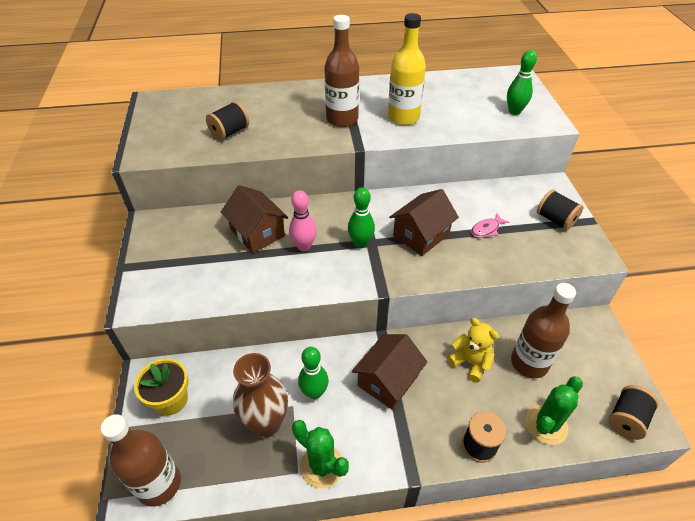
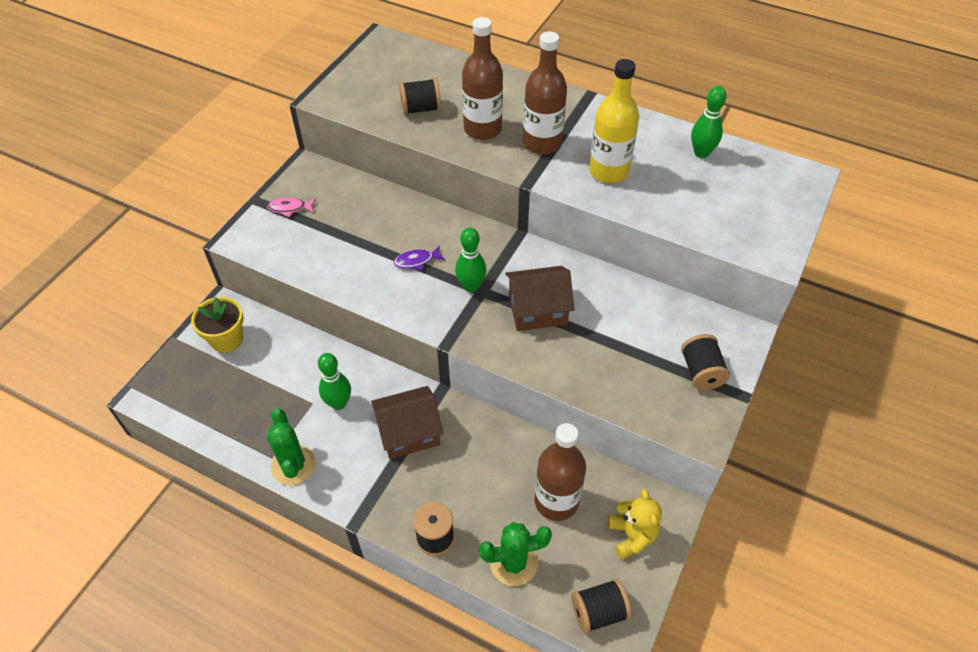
camera: 35 degrees right, 5 degrees up
(159, 484) = (170, 399): brown bottle -> brown bottle (482, 129)
(257, 232) = (388, 225): brown house -> none
(266, 424) = (280, 404): brown vase -> none
(304, 246) = (417, 261): pink bowling pin -> purple fish
(470, 362) = (499, 464): yellow teddy bear -> yellow teddy bear (632, 536)
(486, 229) = (612, 340): pink fish -> pink fish (289, 208)
(514, 111) = (746, 222): green bowling pin -> green bowling pin (701, 153)

